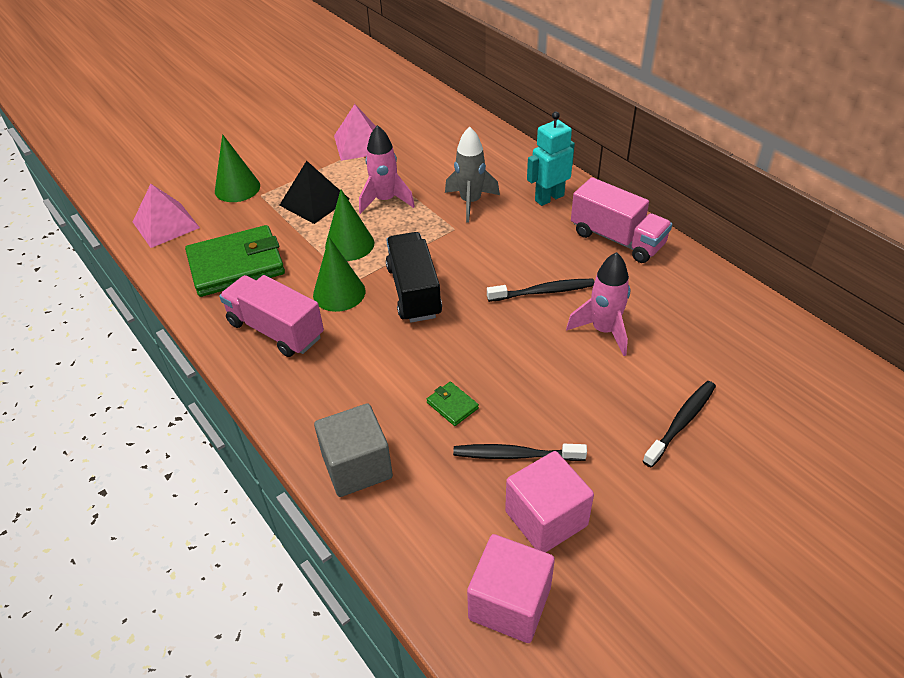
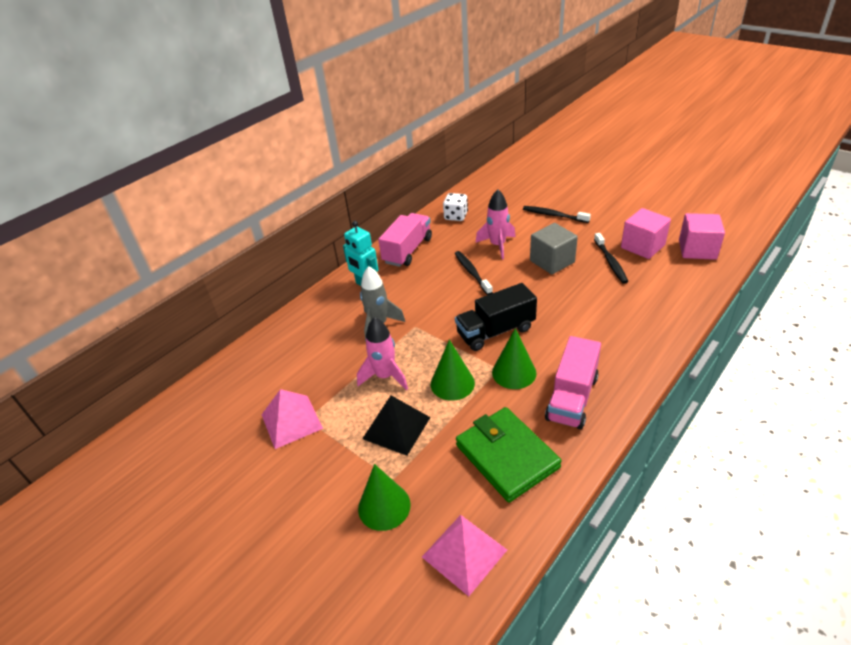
camera: 100 degrees left, 5 degrees down
(357, 466) = (661, 319): grey cube -> grey cube (552, 261)
(452, 405) = (590, 291): green wallet -> none
(702, 299) = (456, 216): none -> white dice

